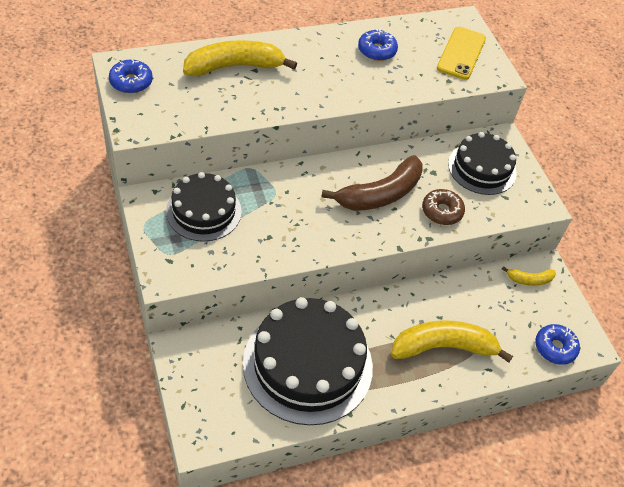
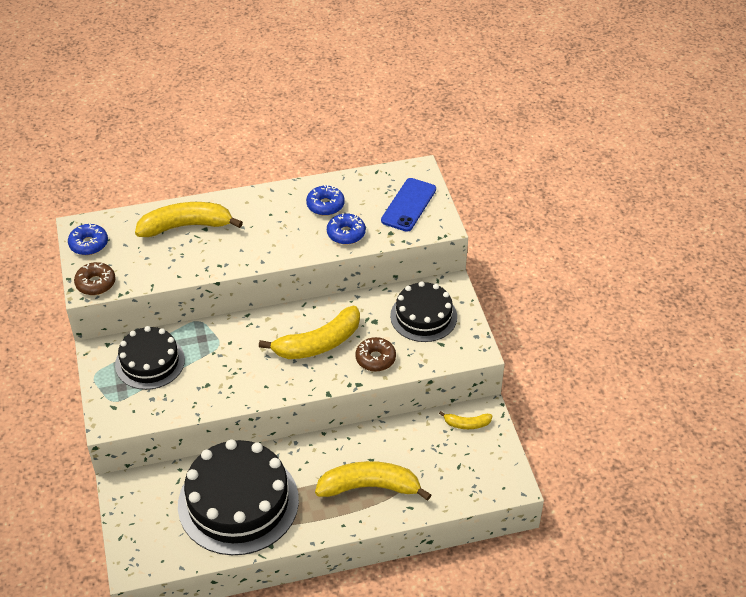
camera: 10 degrees right, 5 degrees down
(143, 124) = (95, 283): none -> brown donut
(380, 194) = (318, 343): brown banana -> yellow banana
(461, 53) = (408, 205): yellow phone -> blue phone
(555, 348) = (479, 487): blue donut -> blue donut (346, 233)

